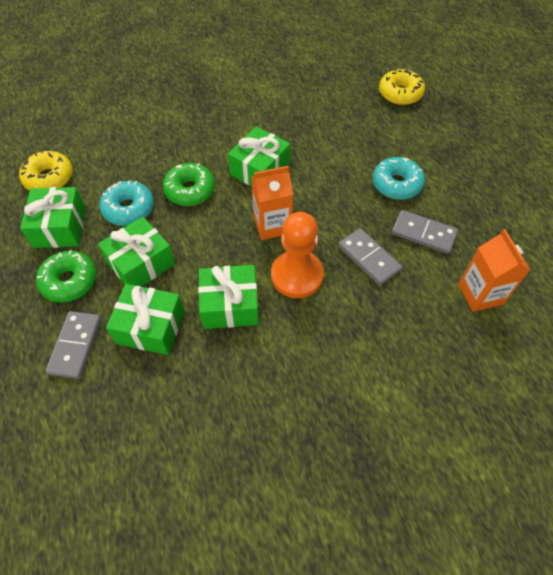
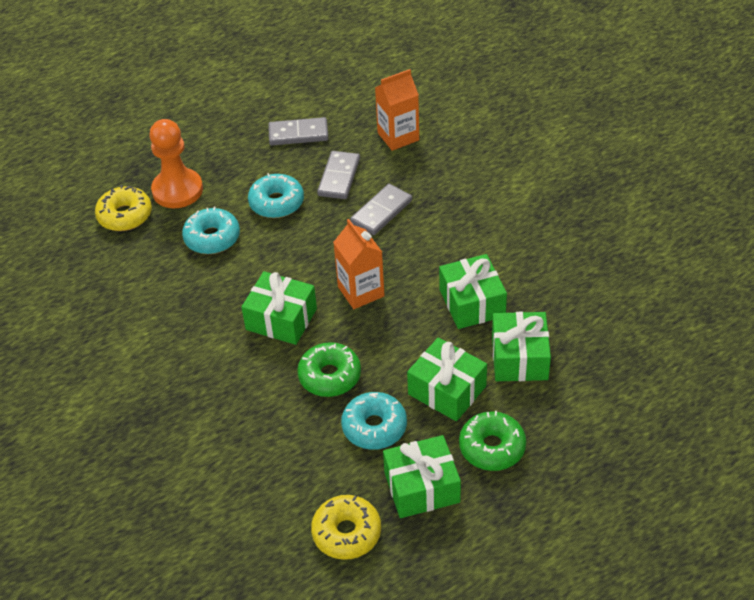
camera: 100 degrees left, 10 degrees down
(76, 346) = (563, 412): grey domino -> grey domino (298, 134)
(297, 275) = (419, 260): orange pawn -> orange pawn (177, 190)
(362, 139) = (212, 238): none -> turquoise donut

